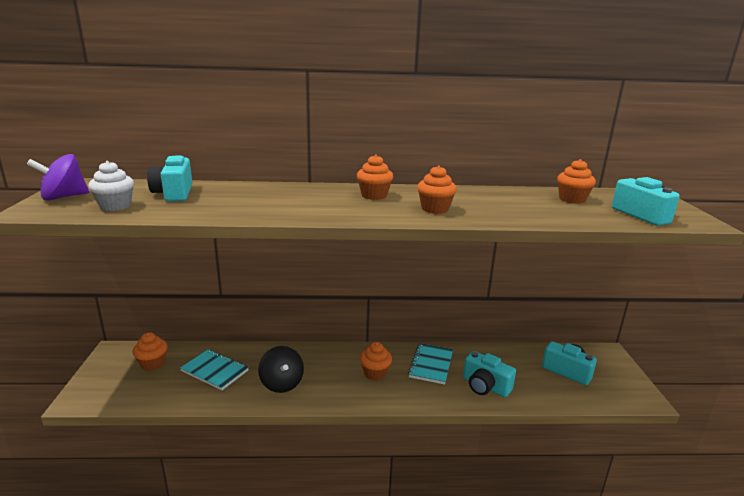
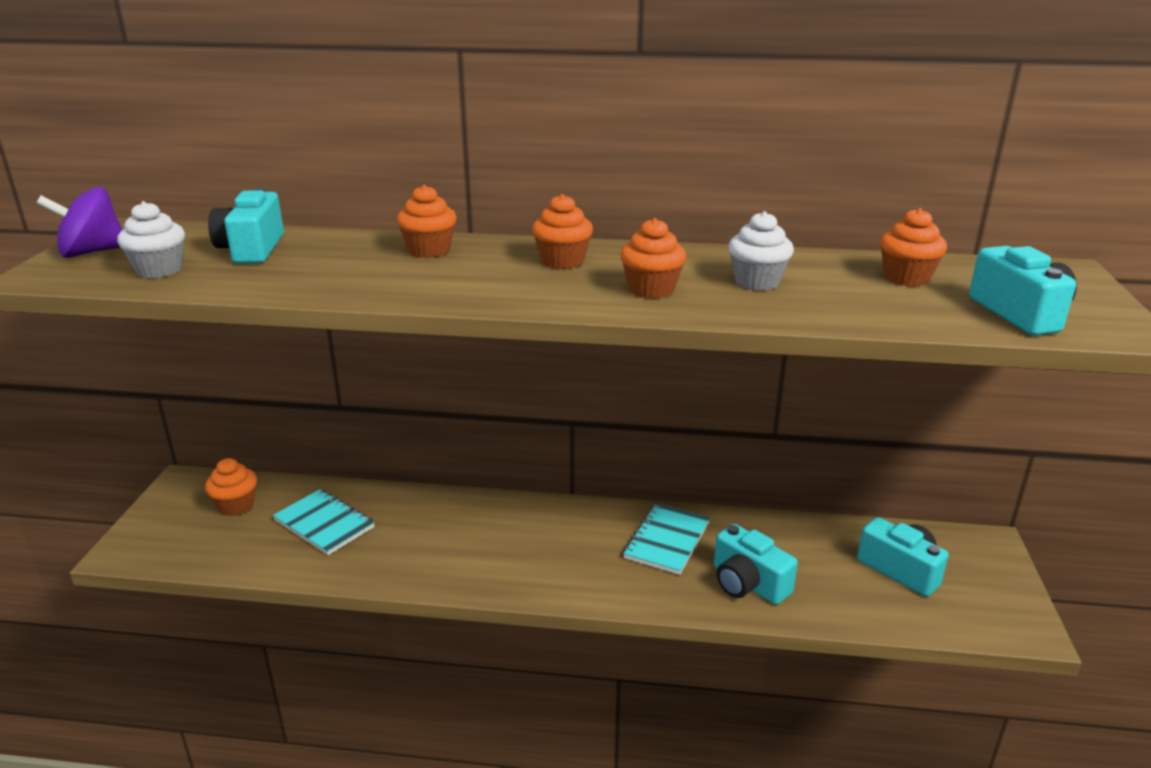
camera: 10 degrees right, 5 degrees up
(282, 383) = (420, 551): black spinning top -> none
(375, 373) = (571, 547): orange cupcake -> orange cupcake (429, 250)
(492, 203) = (757, 281): none -> white cupcake

